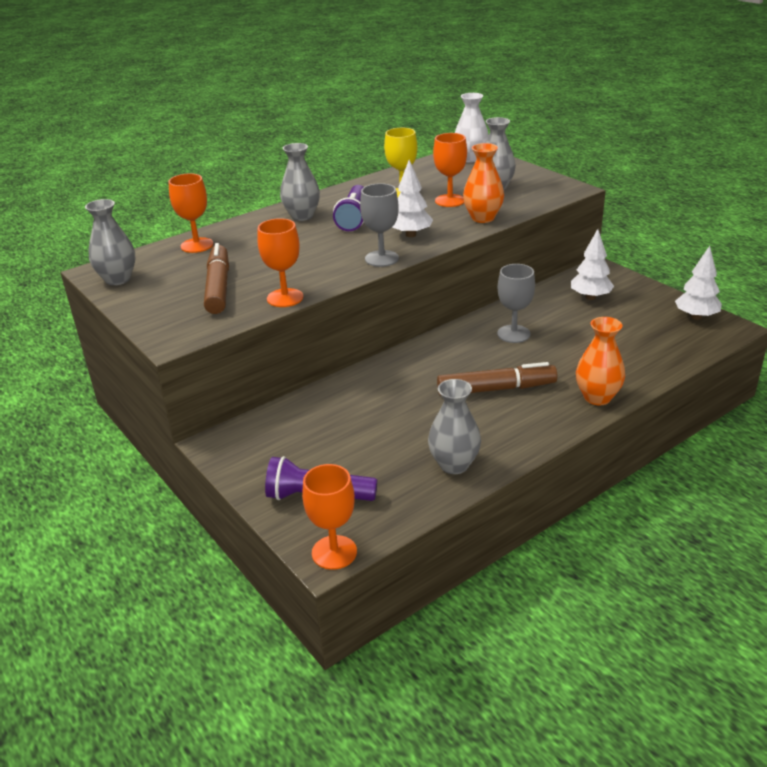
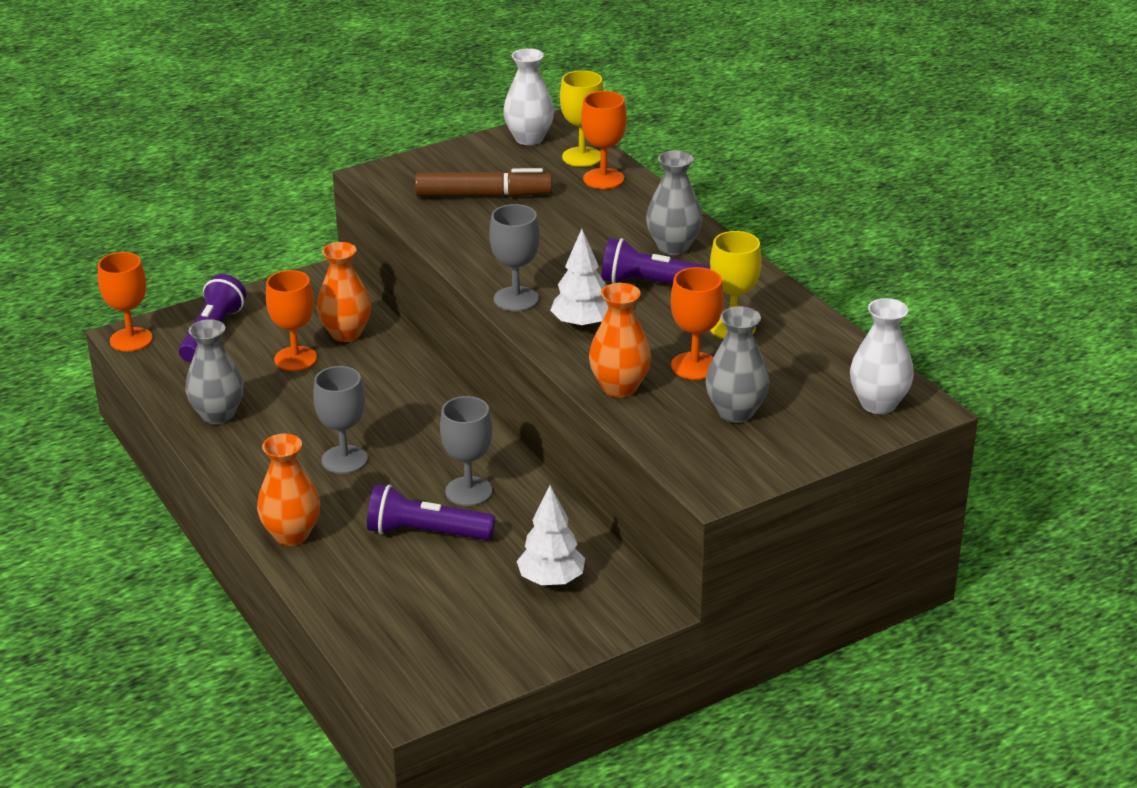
camera: 95 degrees right, 0 degrees up
(118, 279) = (529, 138): grey vase -> white vase
(158, 256) = (582, 157): none -> yellow goblet
(285, 298) = (438, 234): orange goblet -> orange goblet (295, 359)
(314, 416) = (346, 334): none -> orange vase
(496, 389) = (344, 460): brown marker -> grey goblet
(566, 344) = (426, 533): none -> purple flashlight
(696, 317) = (456, 675): white tree -> none

